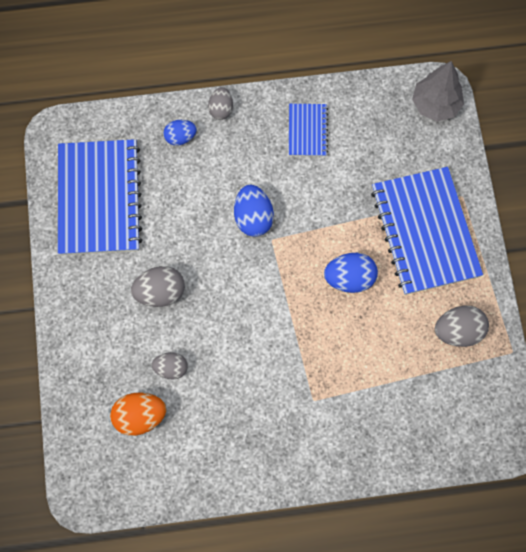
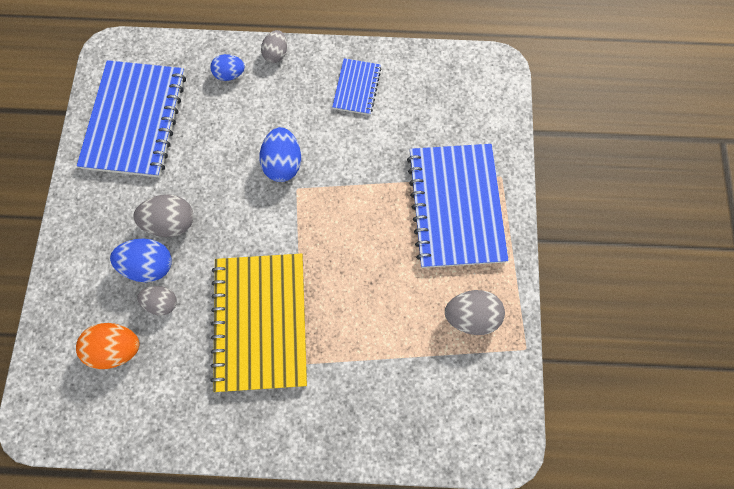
camera: 10 degrees right, 0 degrees up
(267, 370) = (261, 322): none -> yellow notebook
(349, 278) = (367, 241): blue egg -> blue egg (149, 265)
(435, 105) = (490, 82): grey tree -> none

